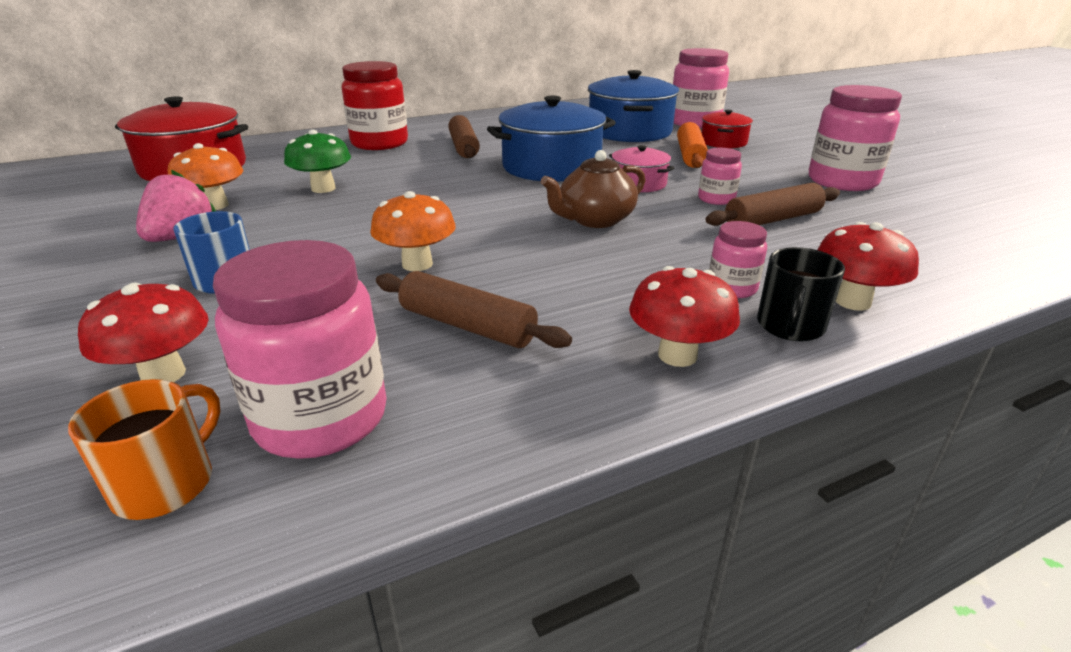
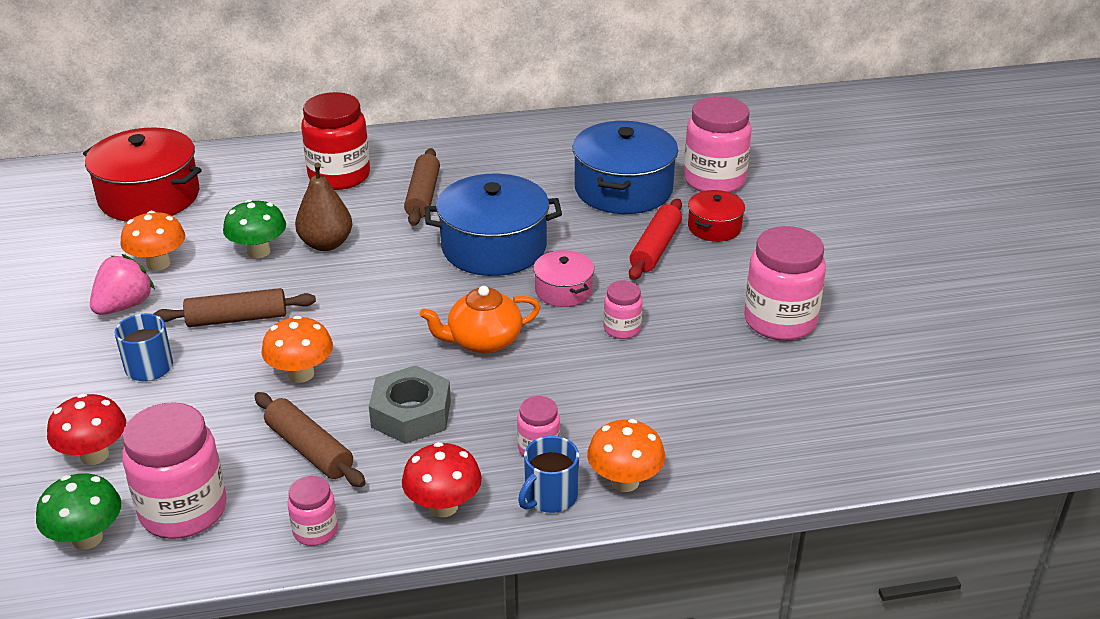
camera: 15 degrees right, 5 degrees up
(166, 484) = (87, 538): orange mug -> green mushroom
(390, 178) = (326, 244): none -> brown pear
(530, 410) = (315, 531): none -> pink jar
(567, 279) = (411, 414): none -> grey nut
(595, 220) = (483, 341): brown teapot -> orange teapot
(690, 155) = (655, 248): orange rolling pin -> red rolling pin
(772, 220) = (650, 369): brown rolling pin -> brown rolling pin (237, 319)
(790, 326) = (550, 496): black mug -> blue mug
(852, 302) = (624, 481): red mushroom -> orange mushroom

